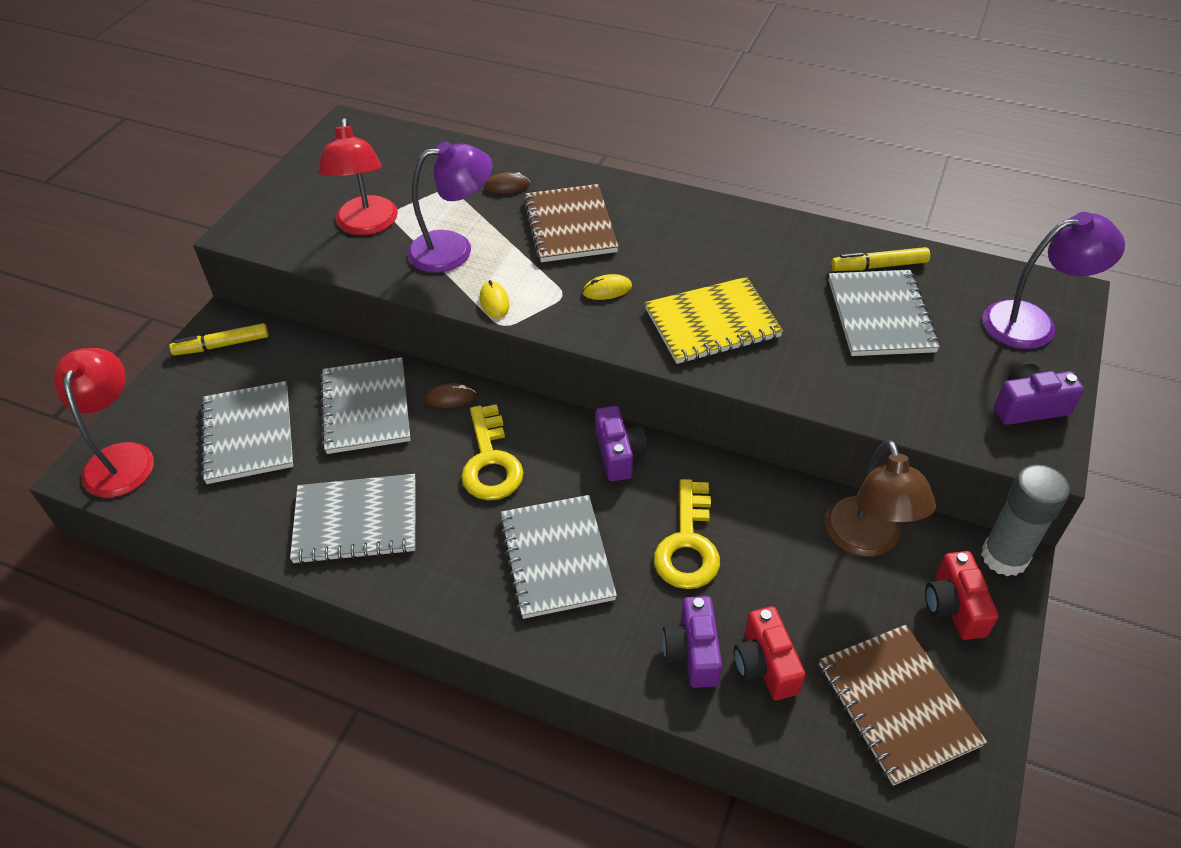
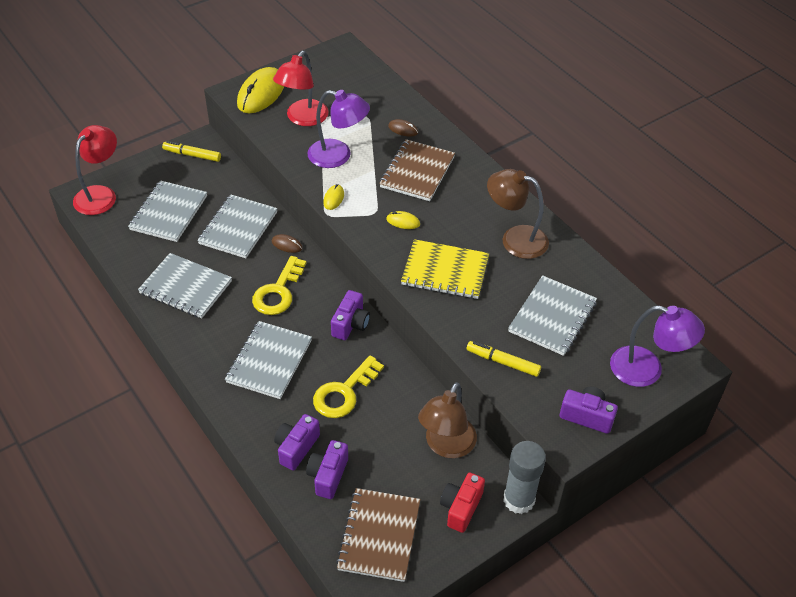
camera: 30 degrees right, 0 degrees up
(281, 218) = (261, 93): none -> yellow mouse
(754, 249) = (515, 239): none -> brown lamp
(765, 665) = (328, 475): red camera -> purple camera
(879, 266) = (584, 287): yellow marker -> yellow marker (503, 362)

